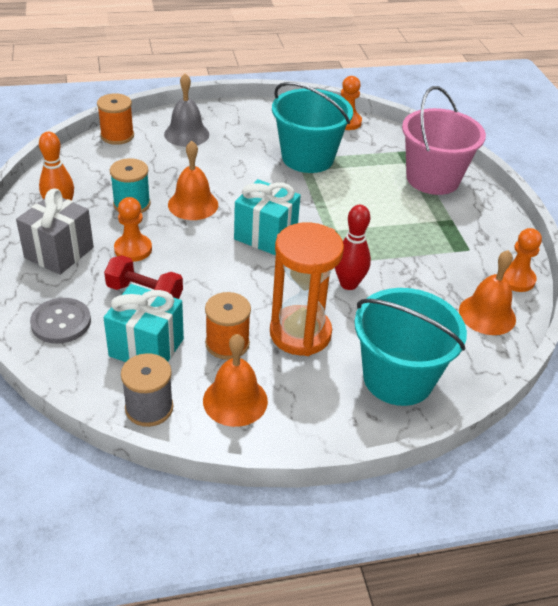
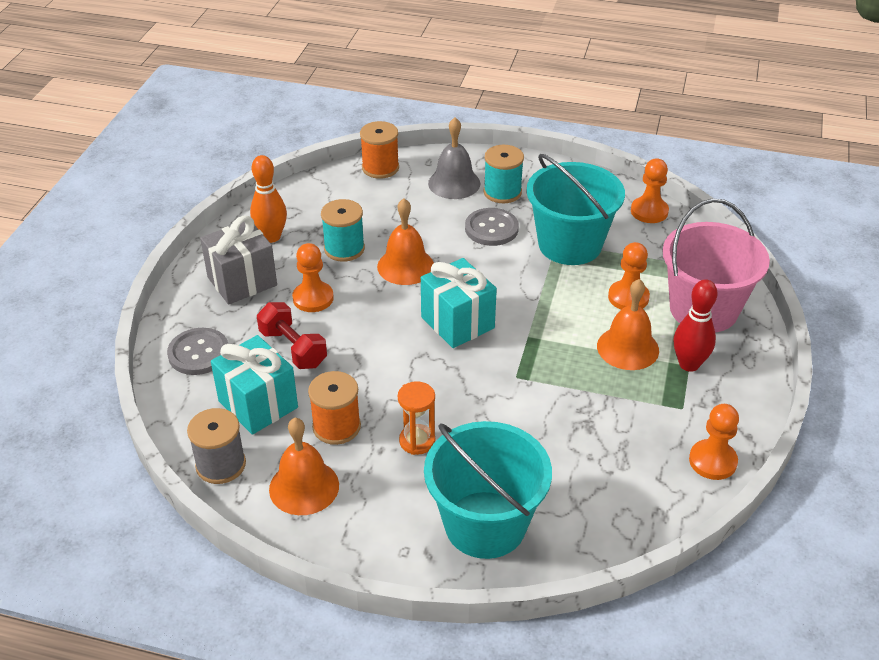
camera: 30 degrees right, 0 degrees up
(229, 132) = (502, 192): none -> turquoise spool
(240, 160) = (491, 228): none -> grey button
(300, 333) = (417, 441): orange hourglass -> orange hourglass, size x0.51
(348, 284) = (508, 404): red bowling pin -> red bowling pin (689, 364)
(376, 184) = (628, 297): none -> orange pawn
(487, 314) = (643, 490): orange bell -> orange bell (628, 348)

